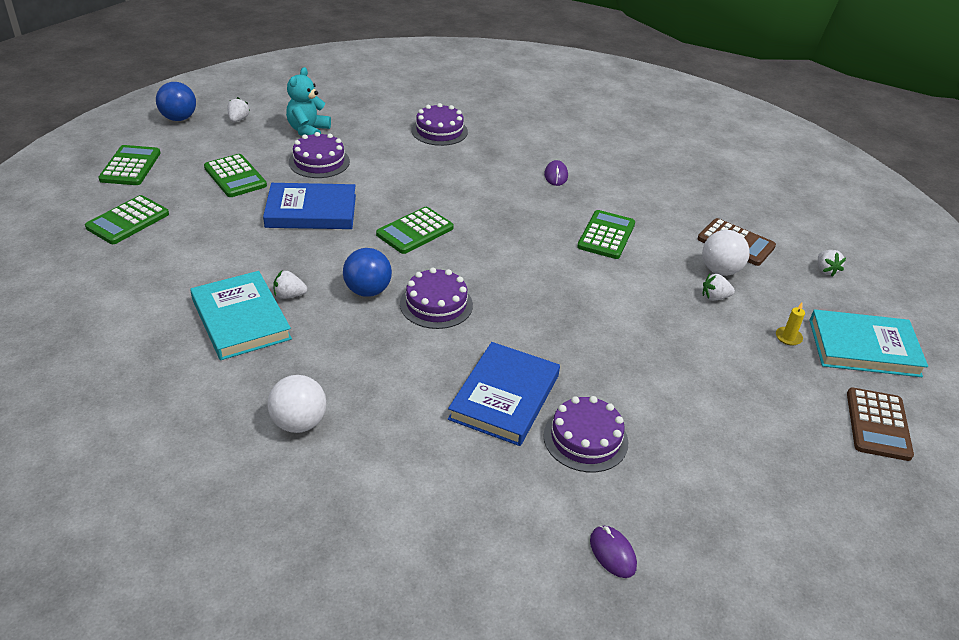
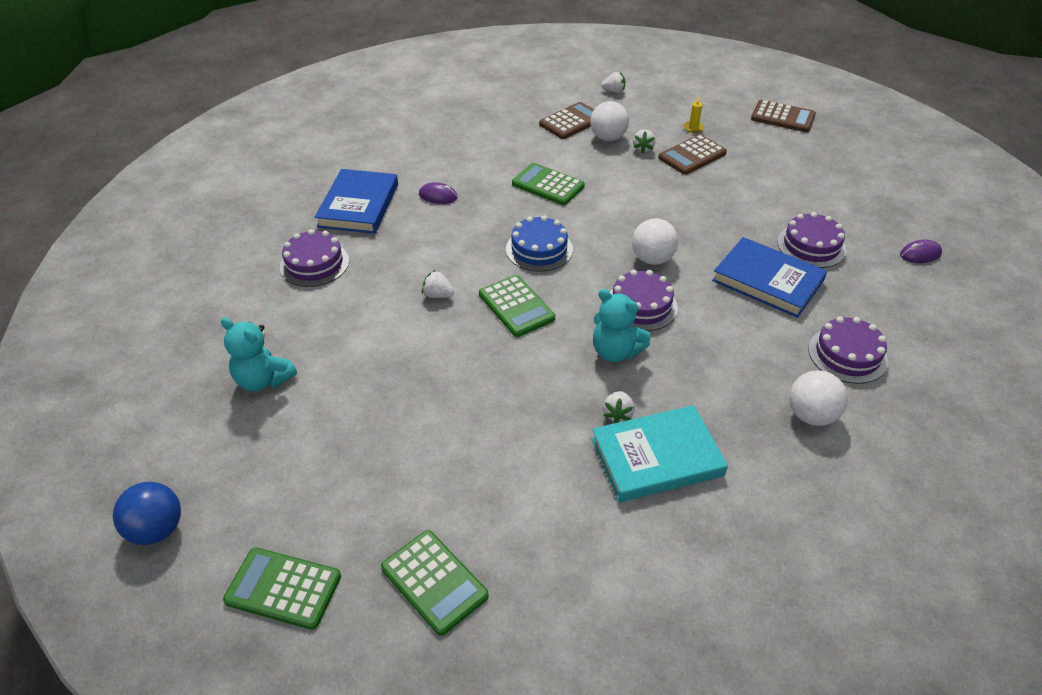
camera: 75 degrees left, 5 degrees up
(235, 176) = (355, 460): green calculator -> none
(238, 119) = (196, 454): white strawberry -> white strawberry (438, 295)
(311, 211) = (457, 387): blue book -> blue book (358, 205)
(319, 162) = (346, 374): purple cake -> purple cake (847, 355)
(367, 291) = (615, 352): blue ball -> turquoise teddy bear
(500, 237) = (539, 249): none -> blue cake
(512, 310) = (652, 259): none -> white ball
(724, 337) = (692, 156): none -> brown calculator
(864, 348) = (705, 101): turquoise book -> none

